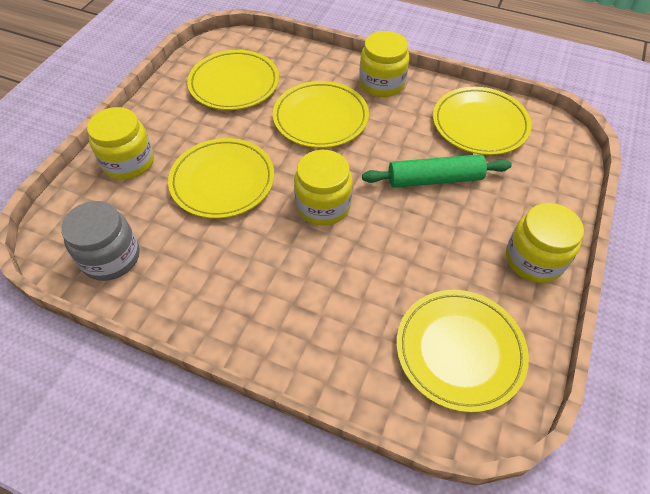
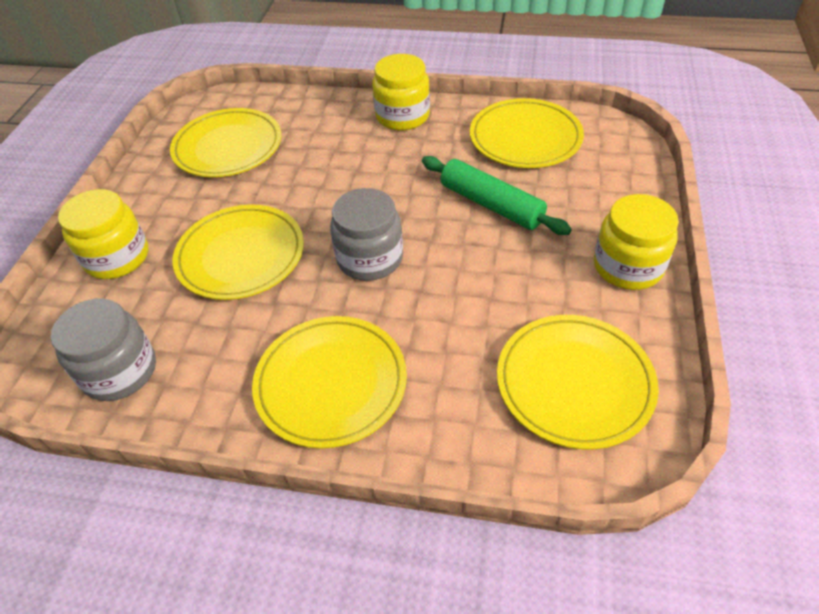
camera: 10 degrees left, 5 degrees down
(320, 118) = (341, 165): yellow plate -> yellow plate (331, 383)
(323, 205) = (370, 258): yellow jar -> grey jar
(434, 179) = (491, 204): green rolling pin -> green rolling pin turned 60 degrees clockwise

